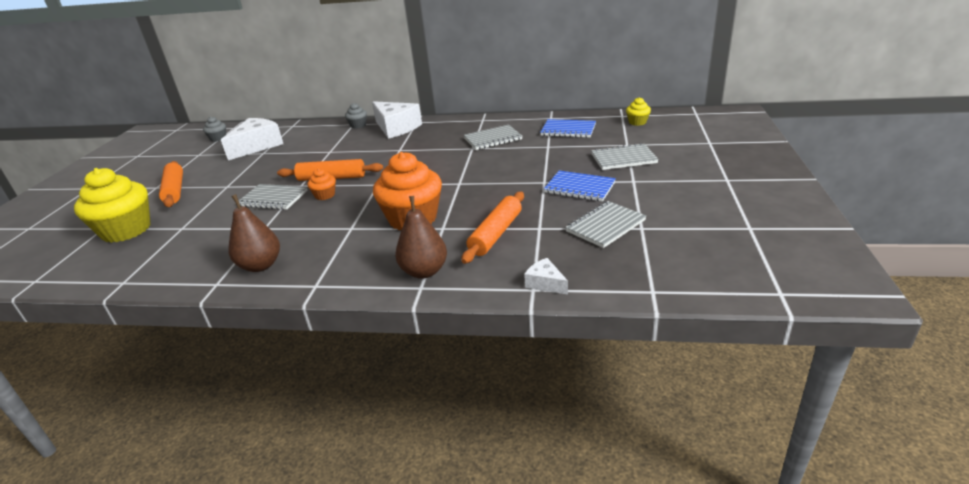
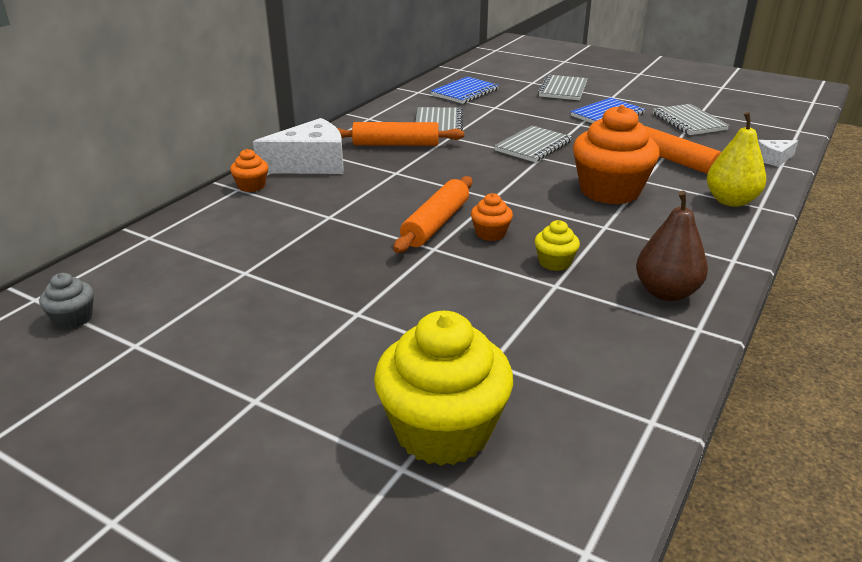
camera: 70 degrees left, 0 degrees up
(175, 190) = (305, 373): orange rolling pin -> orange rolling pin (396, 144)
(257, 146) = (200, 276): white cheese -> none
(273, 198) = (459, 272): grey notebook -> grey notebook (533, 146)
(358, 125) = (251, 186): grey cupcake -> orange cupcake
(424, 271) = (730, 201): brown pear -> yellow pear
(637, 122) = (485, 68): yellow cupcake -> yellow cupcake (554, 262)

